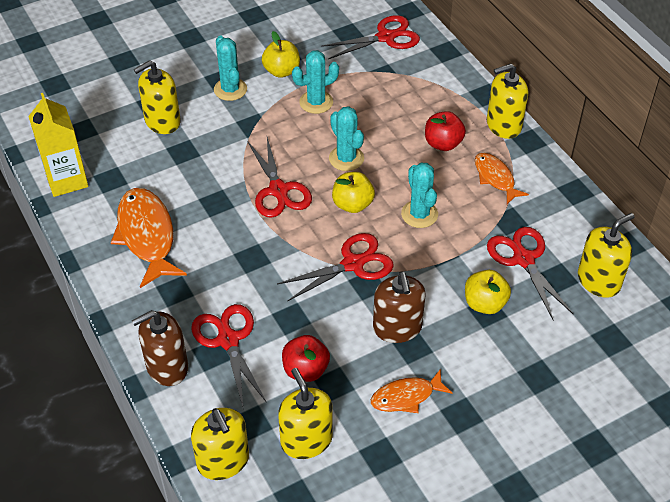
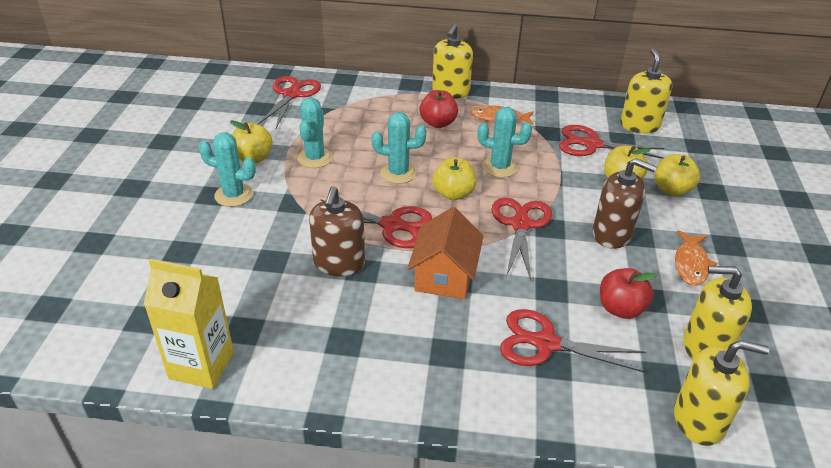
camera: 55 degrees left, 10 degrees down
(147, 236) = (354, 338): orange fish -> none
(162, 121) = (214, 255): yellow soap dispenser -> none
(167, 367) = (546, 406): brown soap dispenser -> brown soap dispenser (339, 263)
(250, 249) = (444, 275): none -> orange house
(508, 345) = (671, 189): none -> yellow apple

